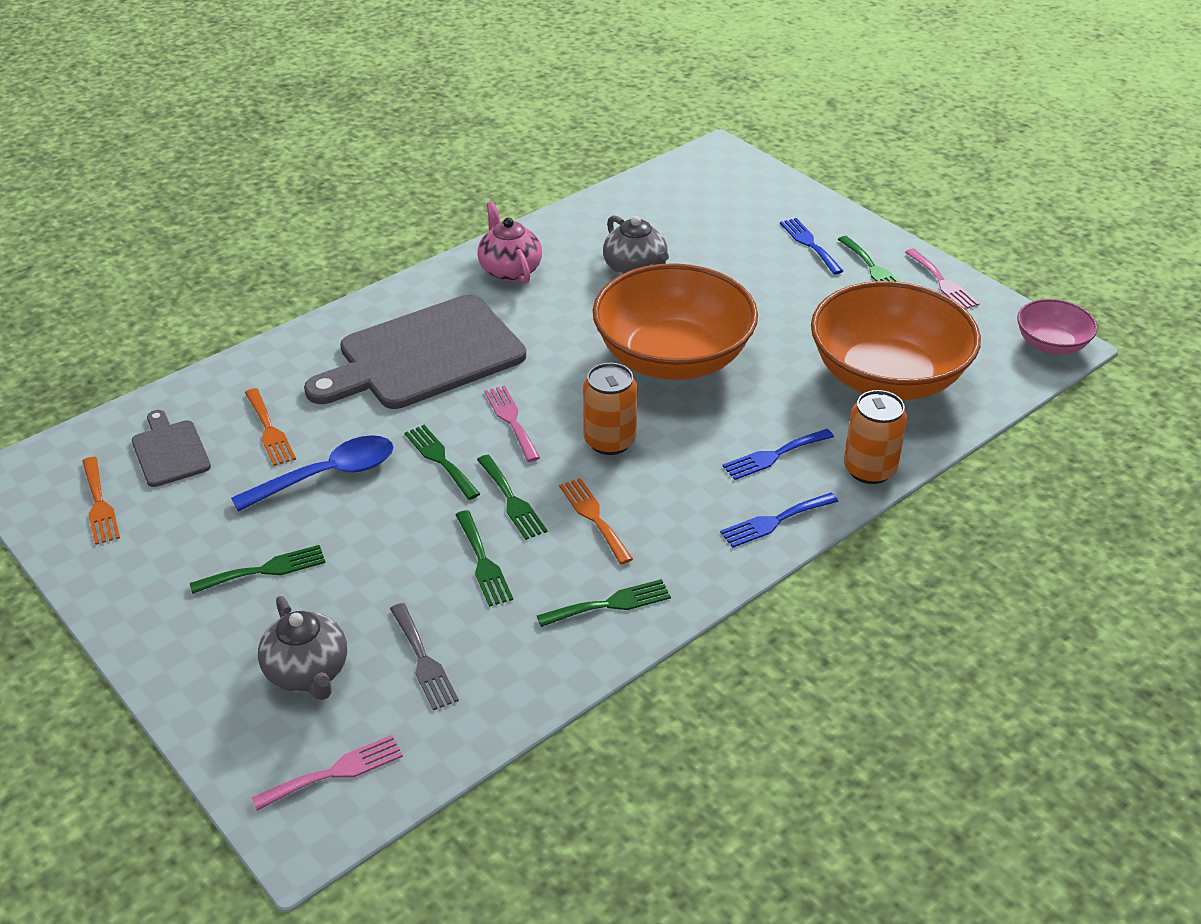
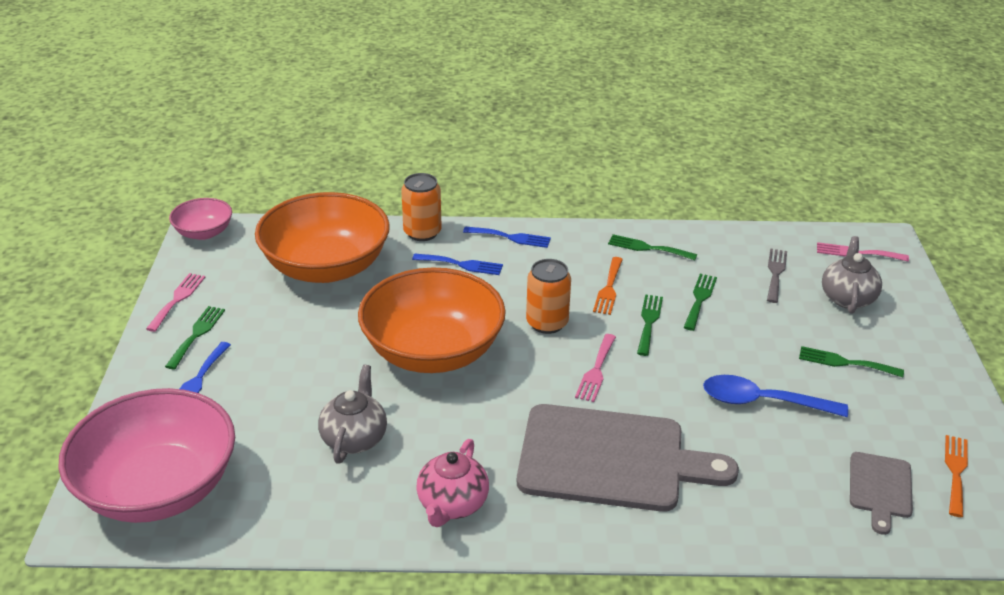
camera: 140 degrees left, 5 degrees down
(269, 430) = (786, 462): orange fork -> none
(440, 459) = (672, 371): green fork -> none
(712, 184) = (158, 488): none -> pink bowl

